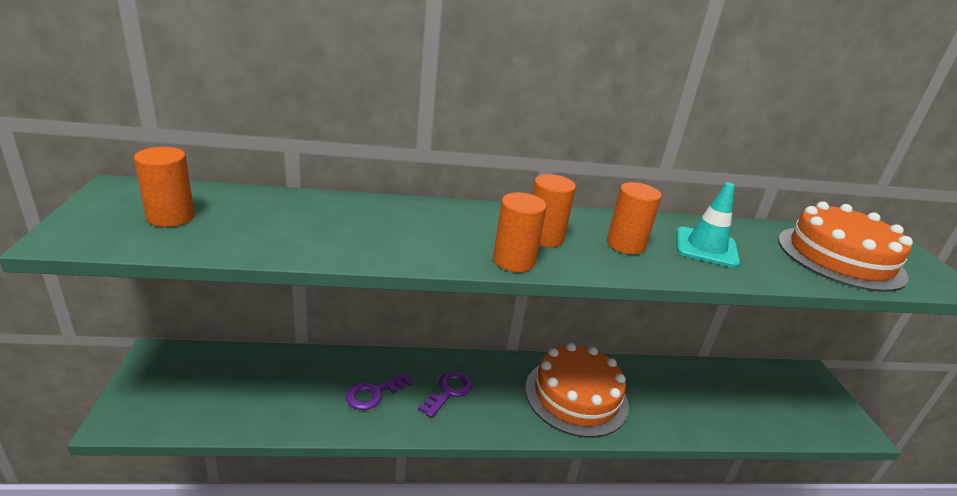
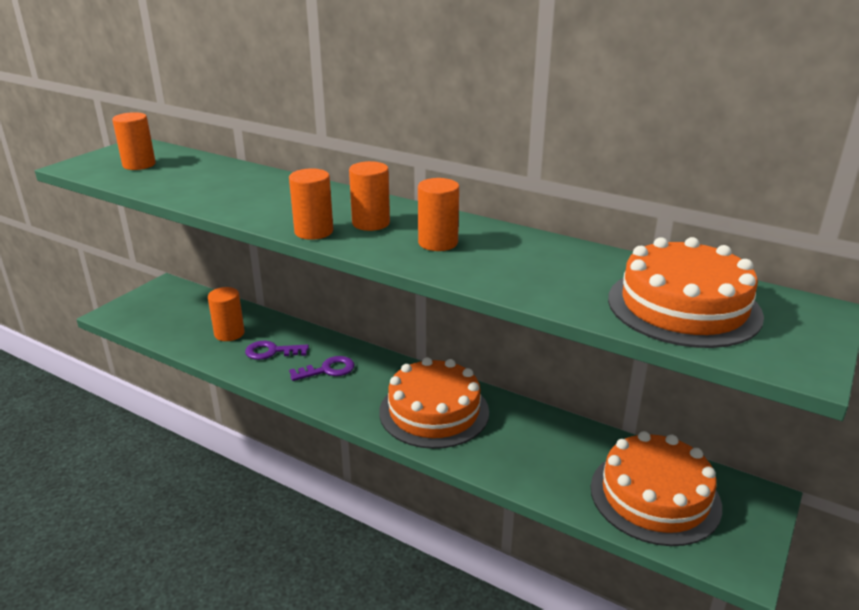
camera: 40 degrees right, 0 degrees up
(305, 389) = (229, 333): none -> orange cylinder
(706, 247) = (521, 262): turquoise traffic cone -> none
(771, 401) = (655, 496): none -> orange cake

